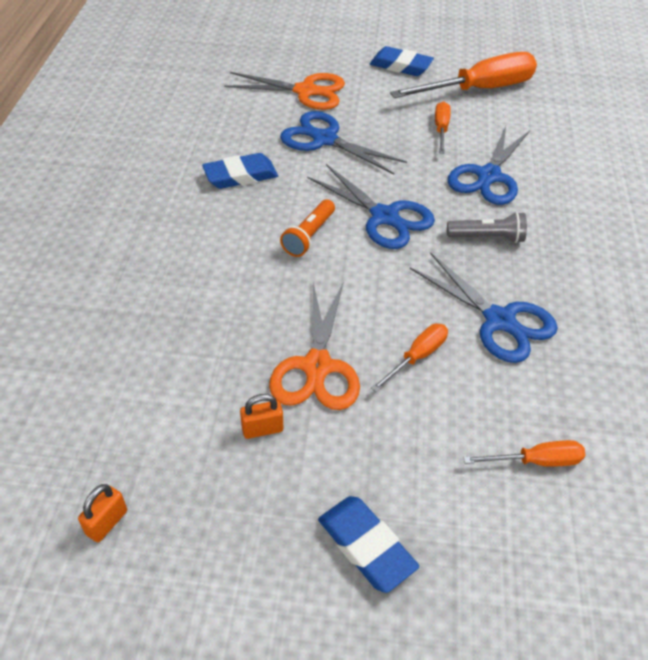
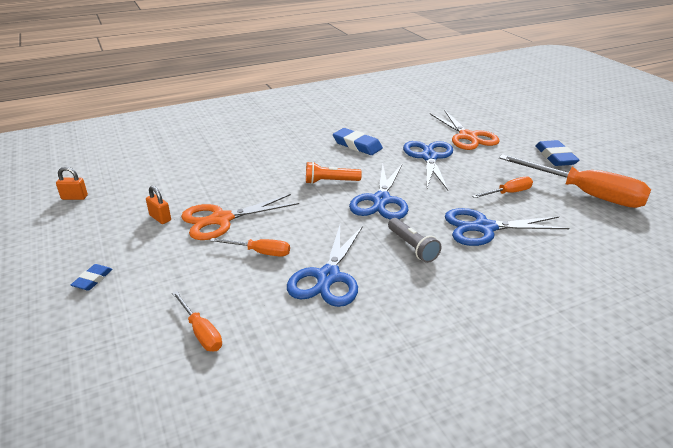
camera: 60 degrees right, 15 degrees down
(366, 546) = (93, 280): blue eraser -> blue eraser, size x0.57

